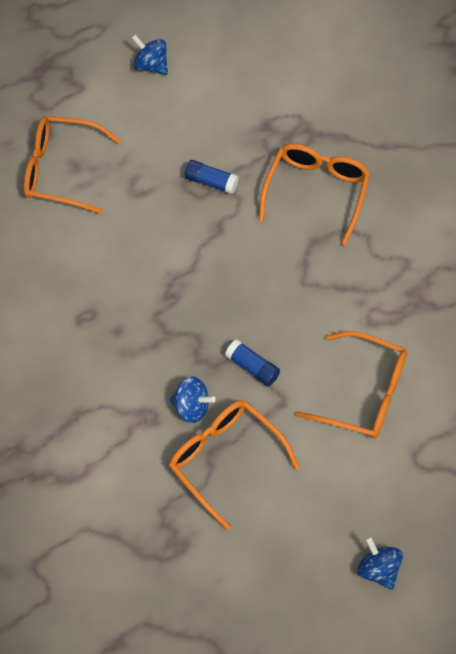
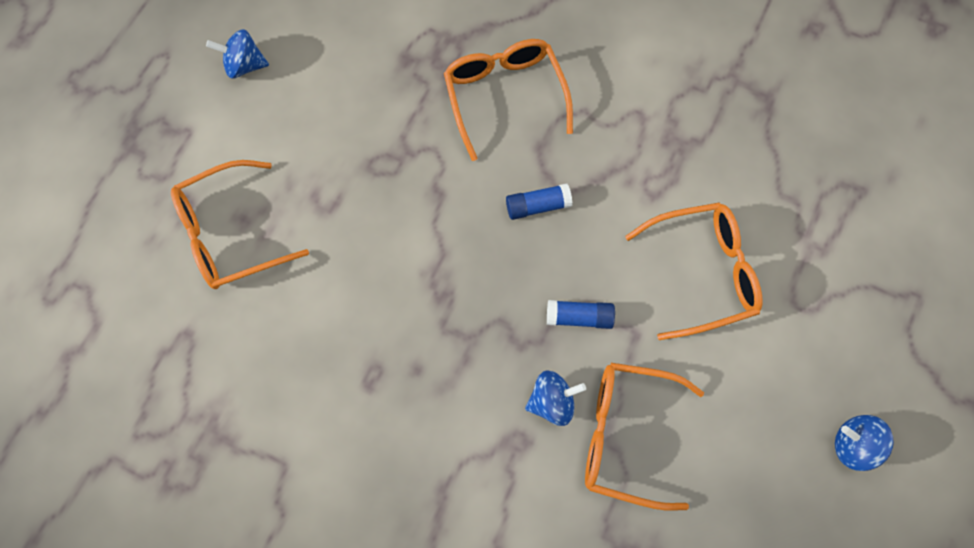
camera: 35 degrees left, 10 degrees up
(211, 182) = (395, 149): blue glue stick -> blue glue stick (537, 206)

